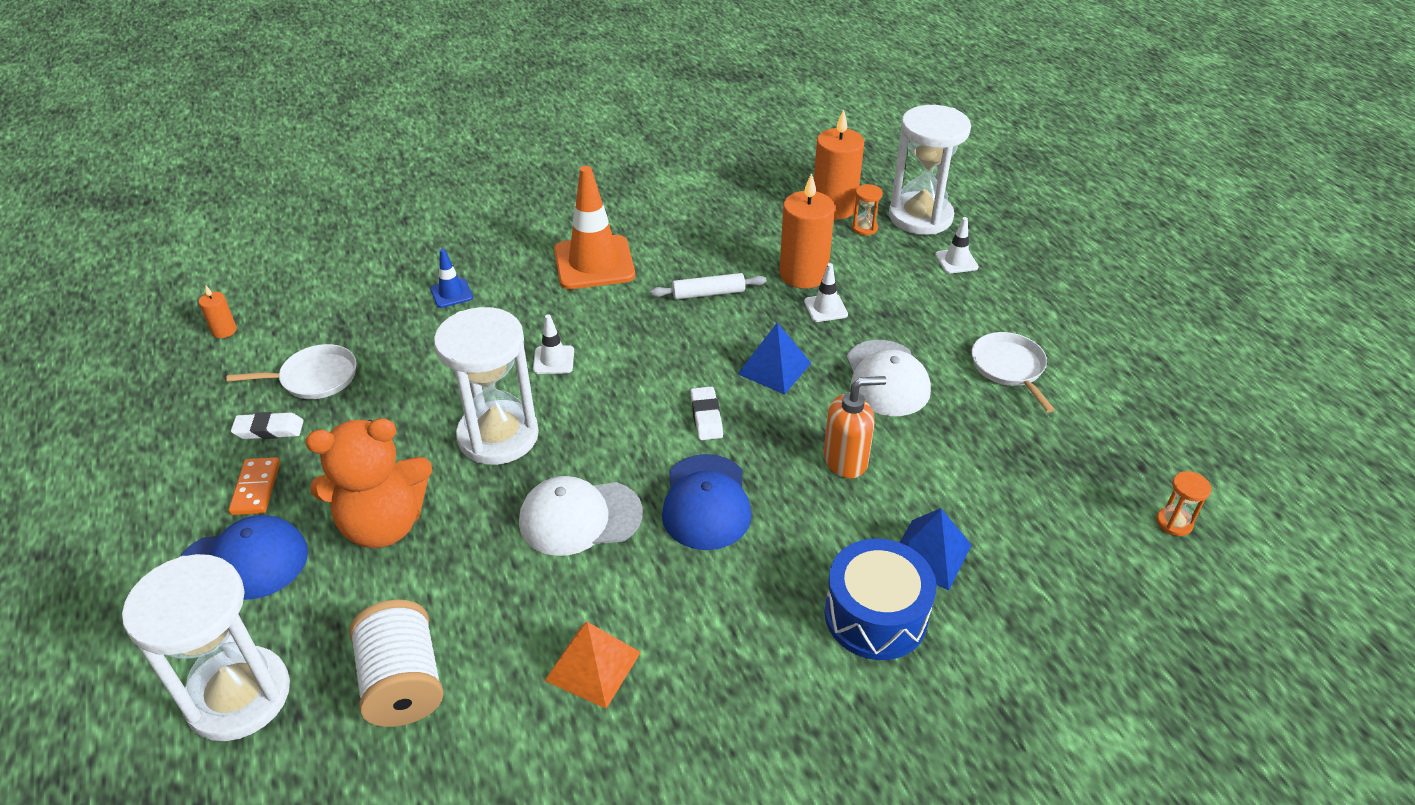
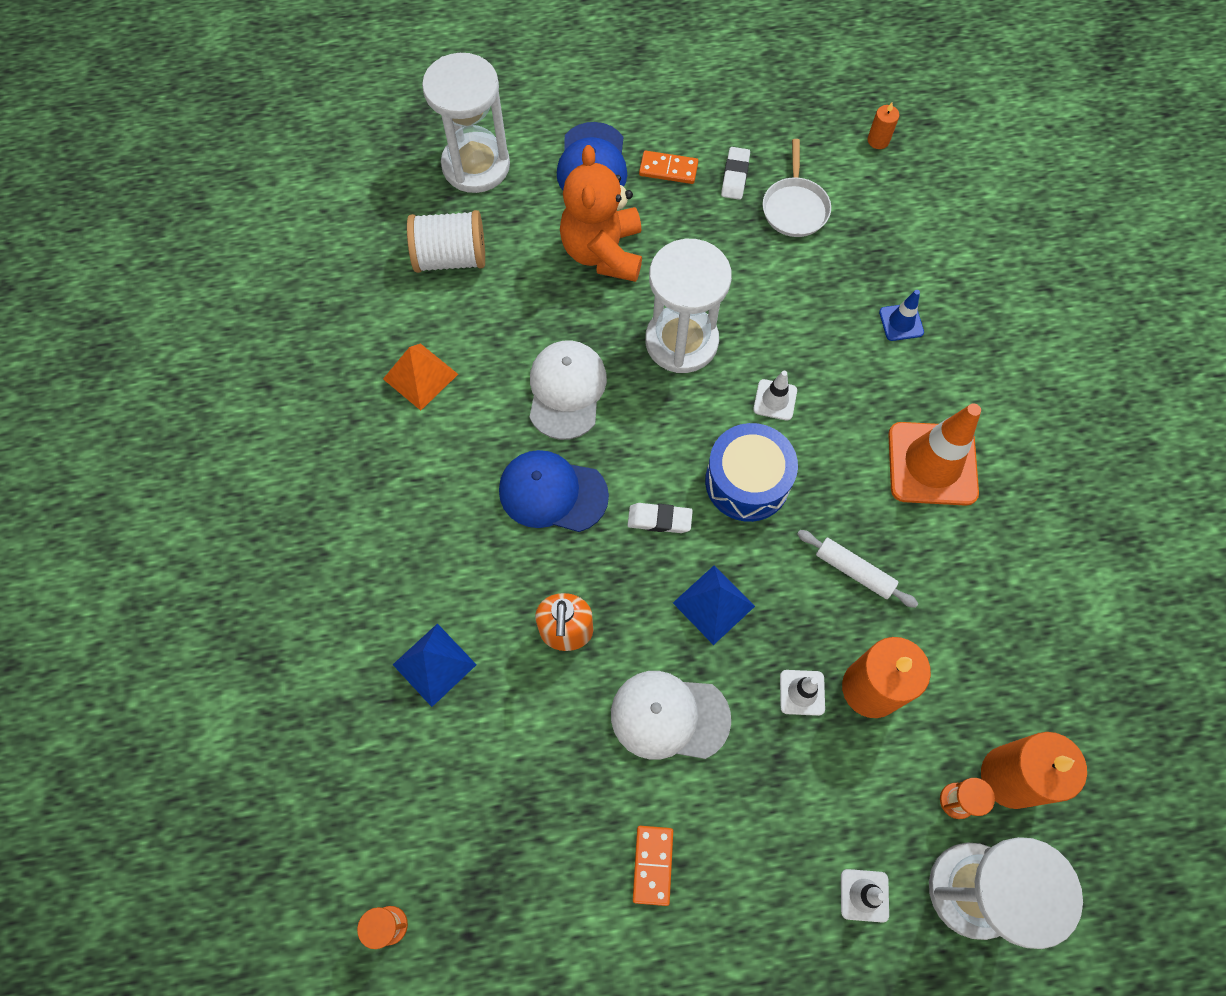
camera: 105 degrees right, 25 degrees up
(708, 293) = (854, 571): white rolling pin -> white rolling pin turned 60 degrees counterclockwise
(875, 615) = (390, 593): blue drum -> blue drum (747, 481)
(1009, 367) = (652, 865): white pan -> orange domino

